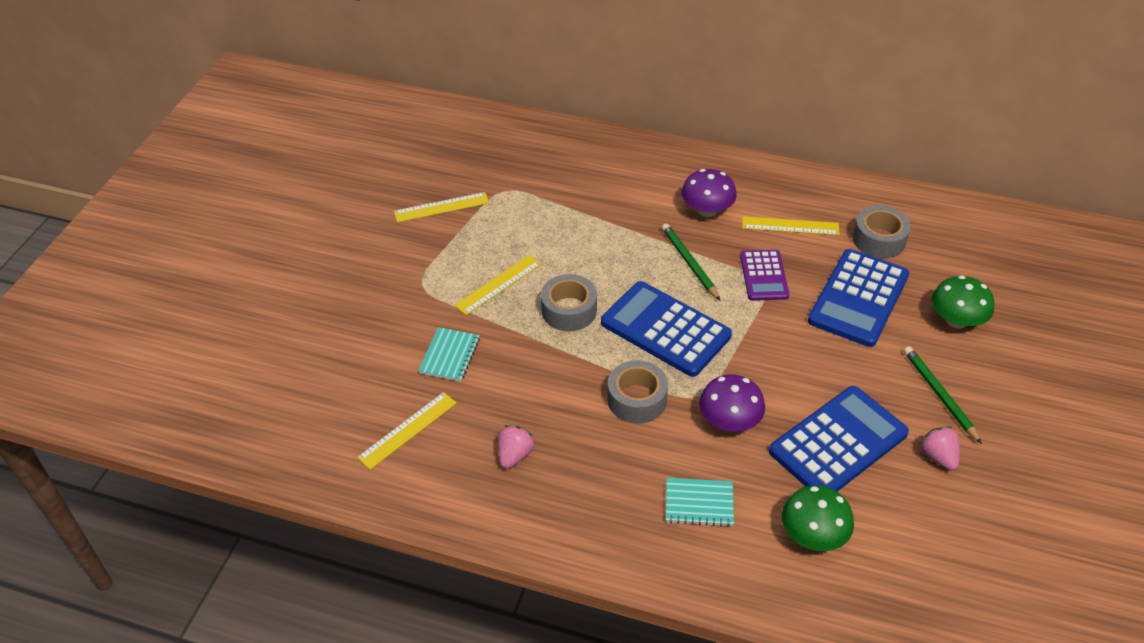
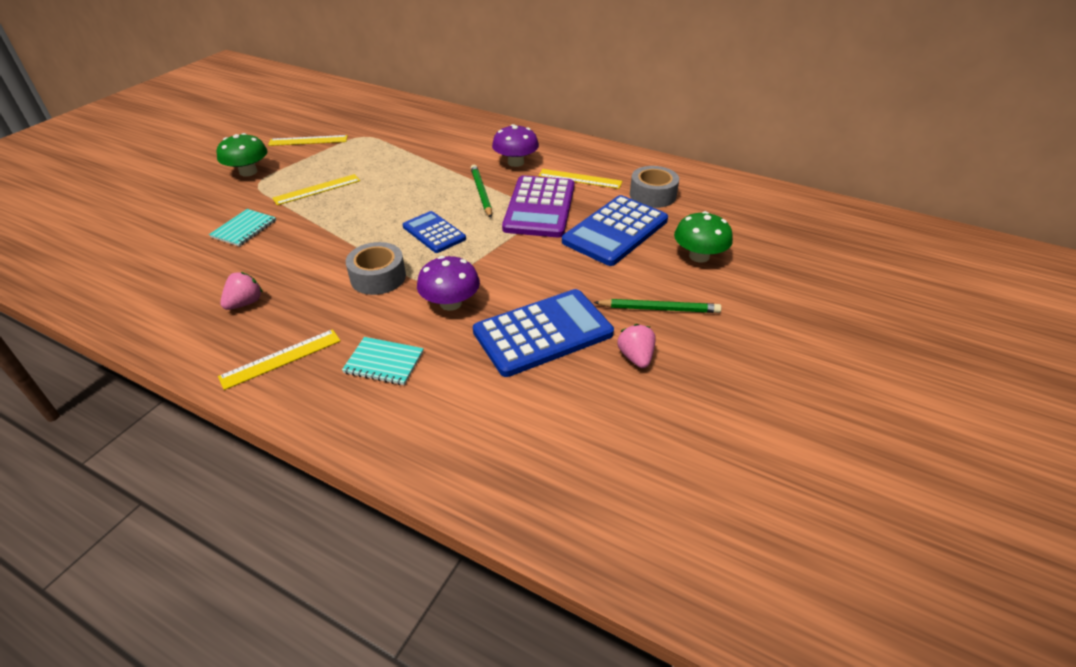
camera: 10 degrees right, 5 degrees down
(408, 430) = (170, 274): yellow ruler -> yellow ruler (281, 358)
(569, 310) = (362, 211): grey tape -> none
(665, 329) = (434, 233): blue calculator -> blue calculator, size x0.59
(763, 276) = (539, 207): purple calculator -> purple calculator, size x1.68
(813, 535) = (478, 405): green mushroom -> green mushroom (248, 172)
(939, 395) = (659, 309): green pencil -> green pencil turned 105 degrees clockwise

